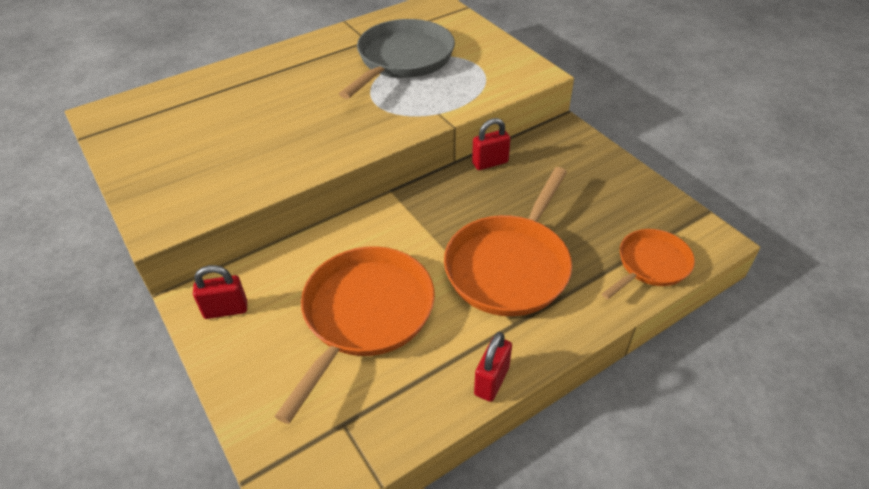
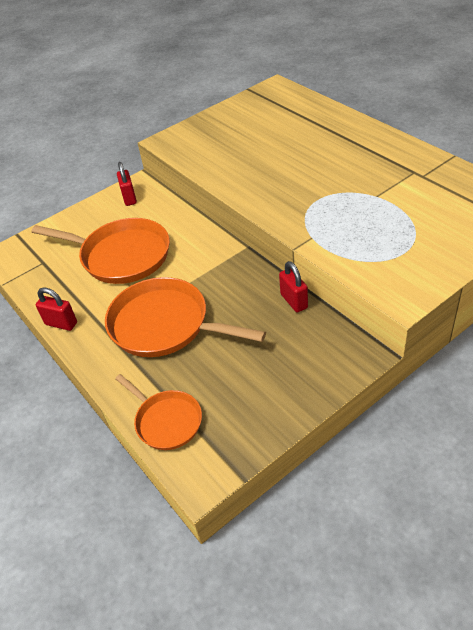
camera: 90 degrees right, 0 degrees up
(403, 60) = (395, 202): grey pan -> none

